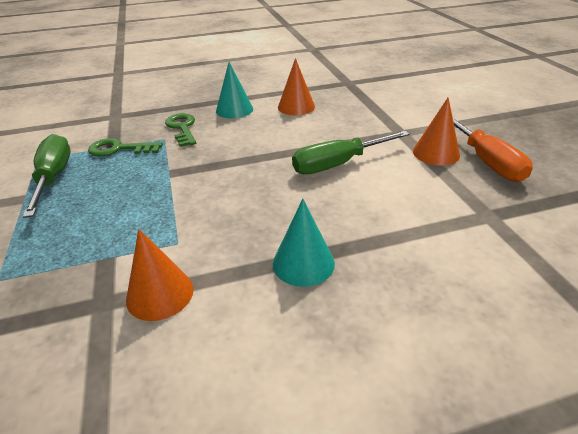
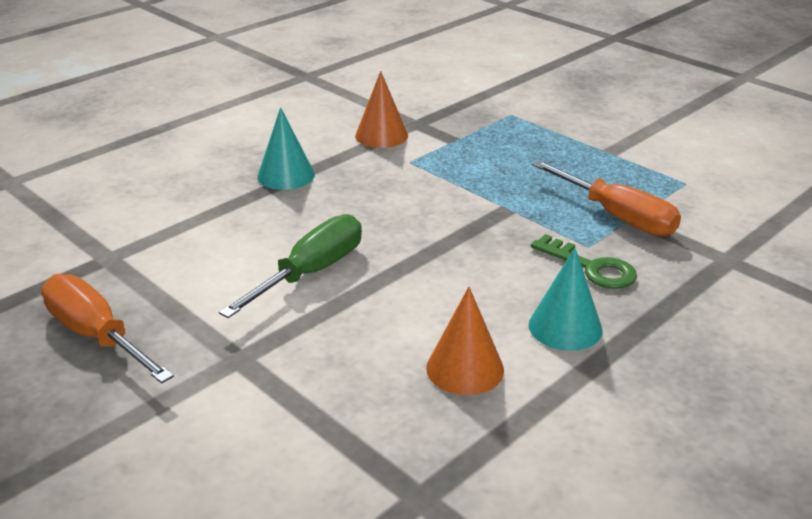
camera: 150 degrees right, 5 degrees down
(54, 177) = (621, 172): green screwdriver -> none
(119, 149) = (616, 216): green key -> orange screwdriver
(436, 153) = (174, 329): orange cone -> none

